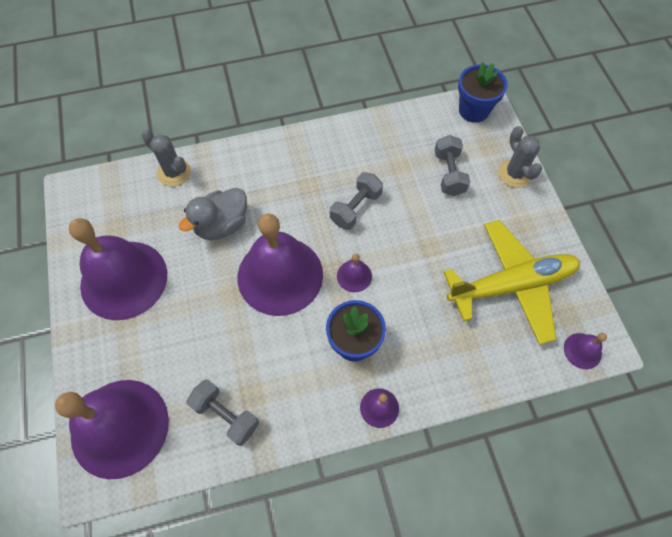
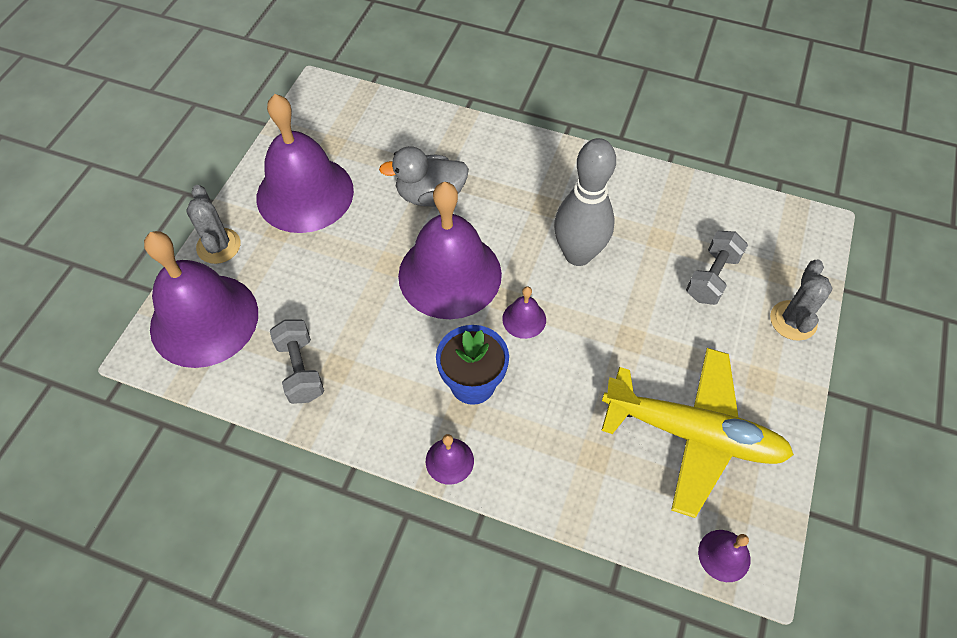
camera: 35 degrees right, 5 degrees down
(174, 172) = (422, 122): grey cactus -> grey cactus (218, 246)
(355, 208) = (578, 254): grey dumbbell -> grey bowling pin
(473, 110) = (796, 227): blue flower pot -> none

